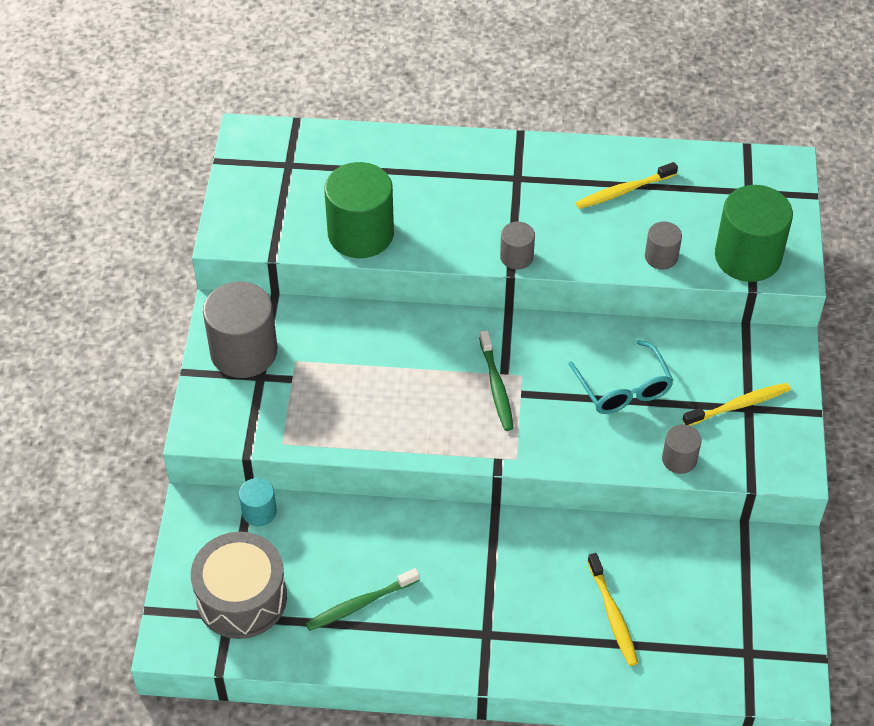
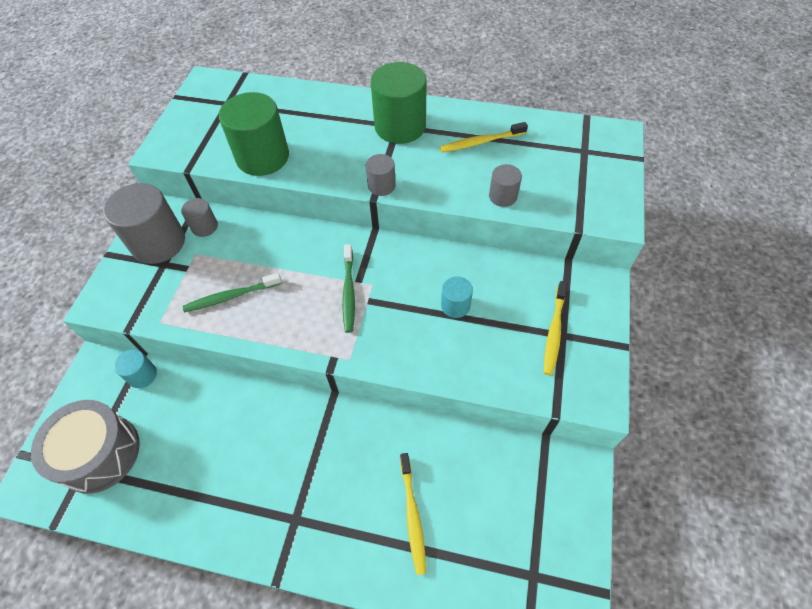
camera: 10 degrees right, 5 degrees up
(360, 604) = (195, 473): green toothbrush -> green toothbrush (231, 296)
(623, 389) = (455, 305): turquoise glasses -> turquoise cylinder
(679, 459) = (493, 377): grey cylinder -> grey cylinder (204, 227)
(739, 405) = (554, 331): yellow toothbrush -> yellow toothbrush turned 120 degrees clockwise
(747, 257) = (577, 203): green cylinder -> green cylinder (400, 126)

